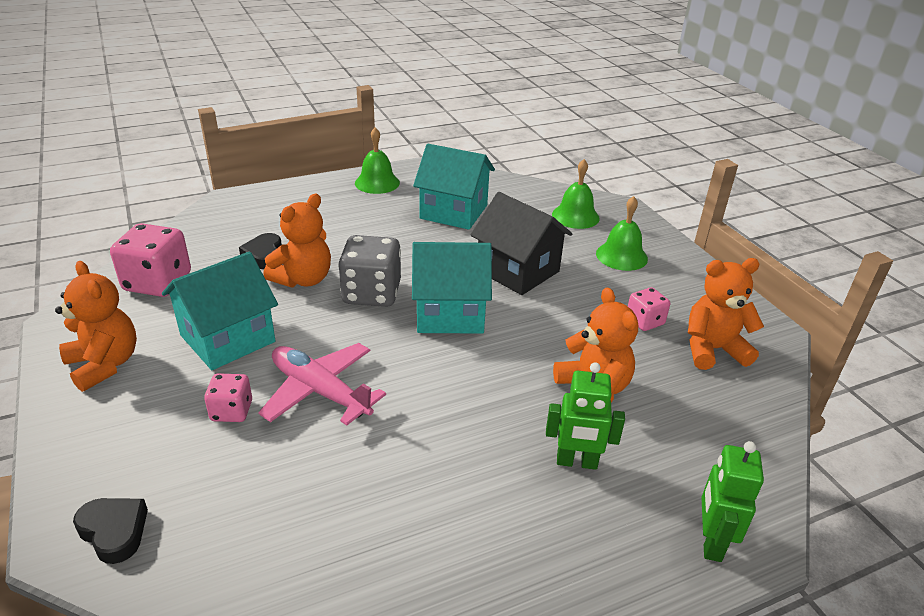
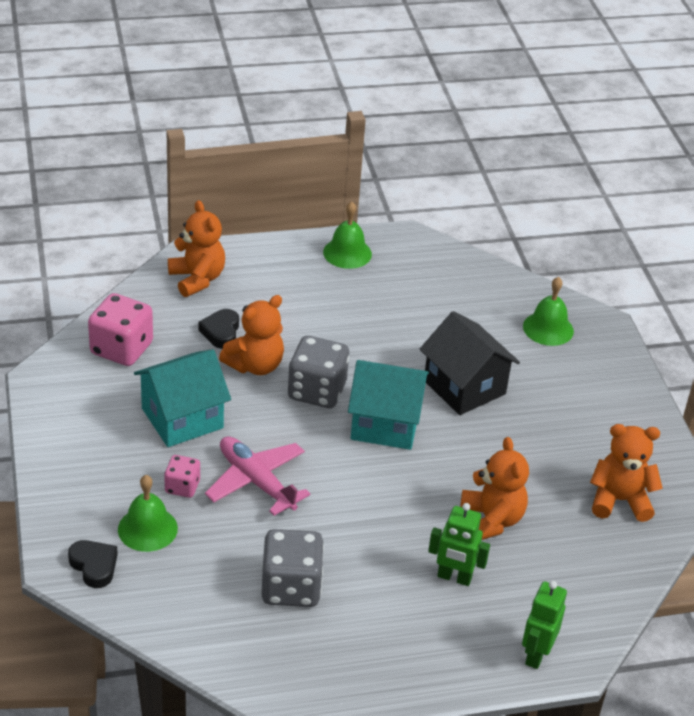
camera: 10 degrees right, 5 degrees up
(104, 364) = (79, 427): orange teddy bear -> orange teddy bear (197, 279)
(383, 511) = (291, 587): none -> grey dice
(453, 212) = (419, 304): turquoise house -> none
(621, 256) = (577, 385): green bell -> green bell (147, 529)
(644, 321) = (568, 461): pink dice -> none

